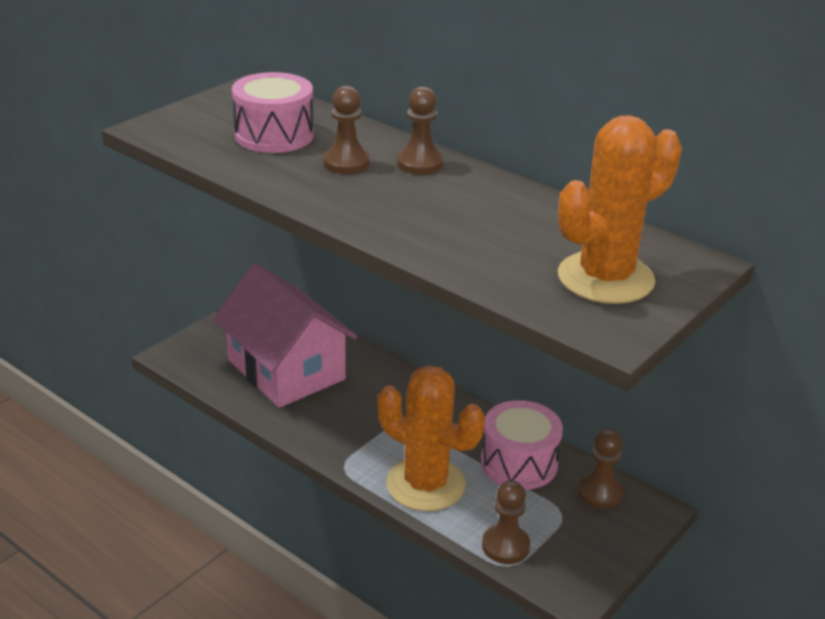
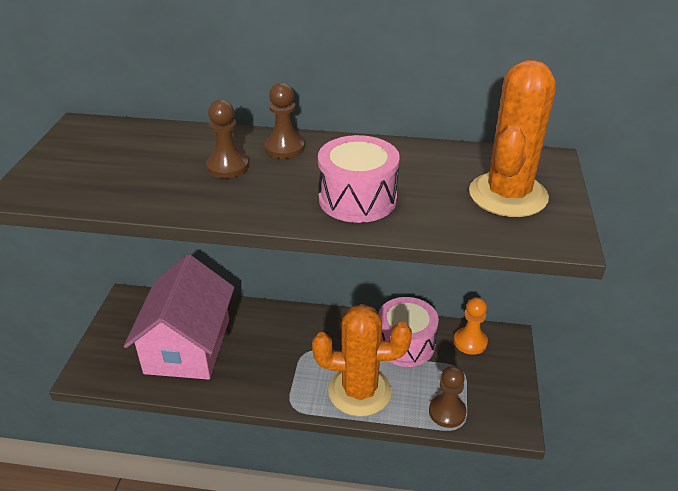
camera: 30 degrees left, 5 degrees up
(274, 135) = (143, 162): pink drum -> pink drum (357, 199)
(286, 369) = (188, 346): pink house -> pink house turned 75 degrees clockwise
(600, 493) = (470, 342): brown pawn -> orange pawn

